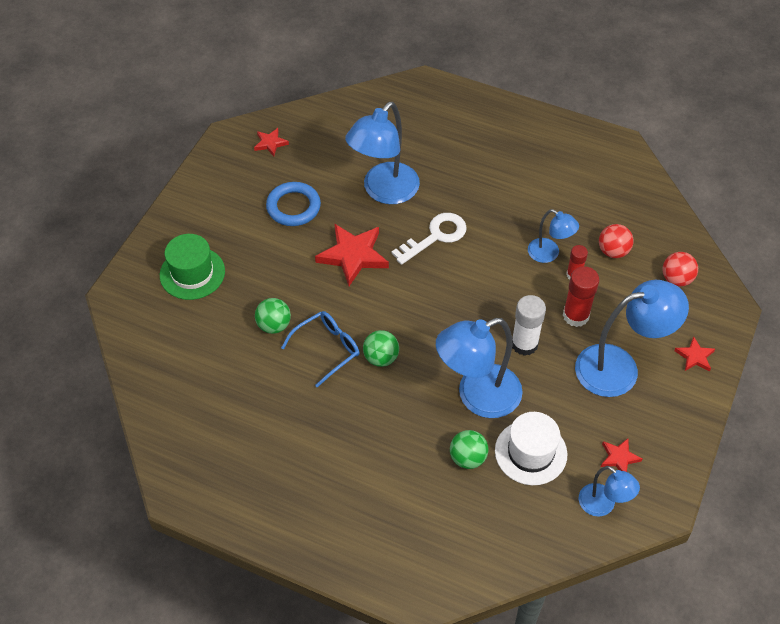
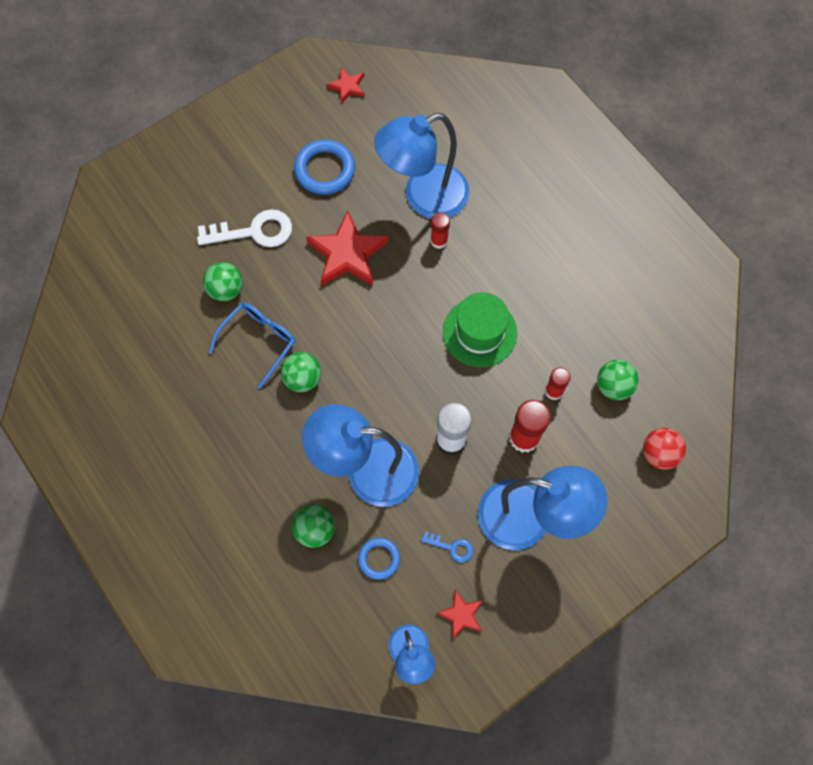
camera: 30 degrees right, 15 degrees up
(192, 273) = (186, 194): green hat -> green hat (479, 332)
(327, 349) = (259, 341): blue glasses -> blue glasses turned 45 degrees counterclockwise
(417, 215) = (439, 241): none -> red glue stick
(435, 236) = (442, 274): white key -> white key (254, 231)
(530, 452) = (379, 559): white hat -> blue ring
(549, 254) = (544, 354): blue lamp -> none
(578, 416) = (452, 547): none -> blue key
(613, 251) = (613, 386): red ball -> green ball
(694, 356) = (616, 550): red star -> none

